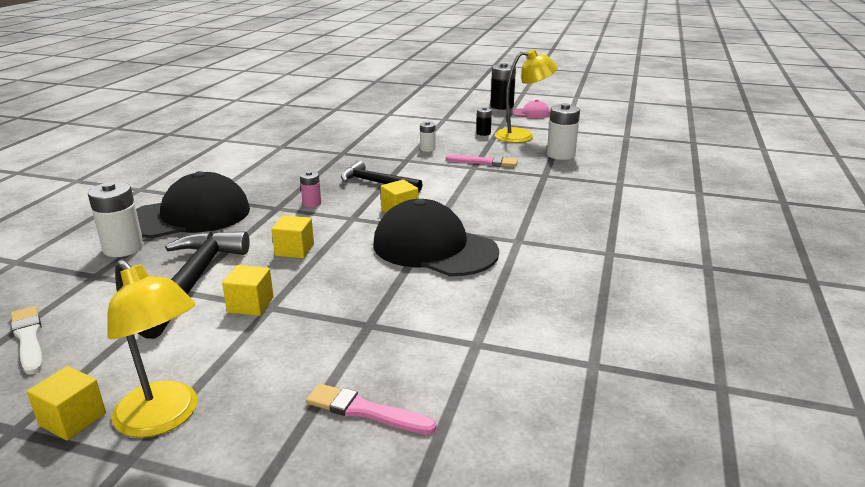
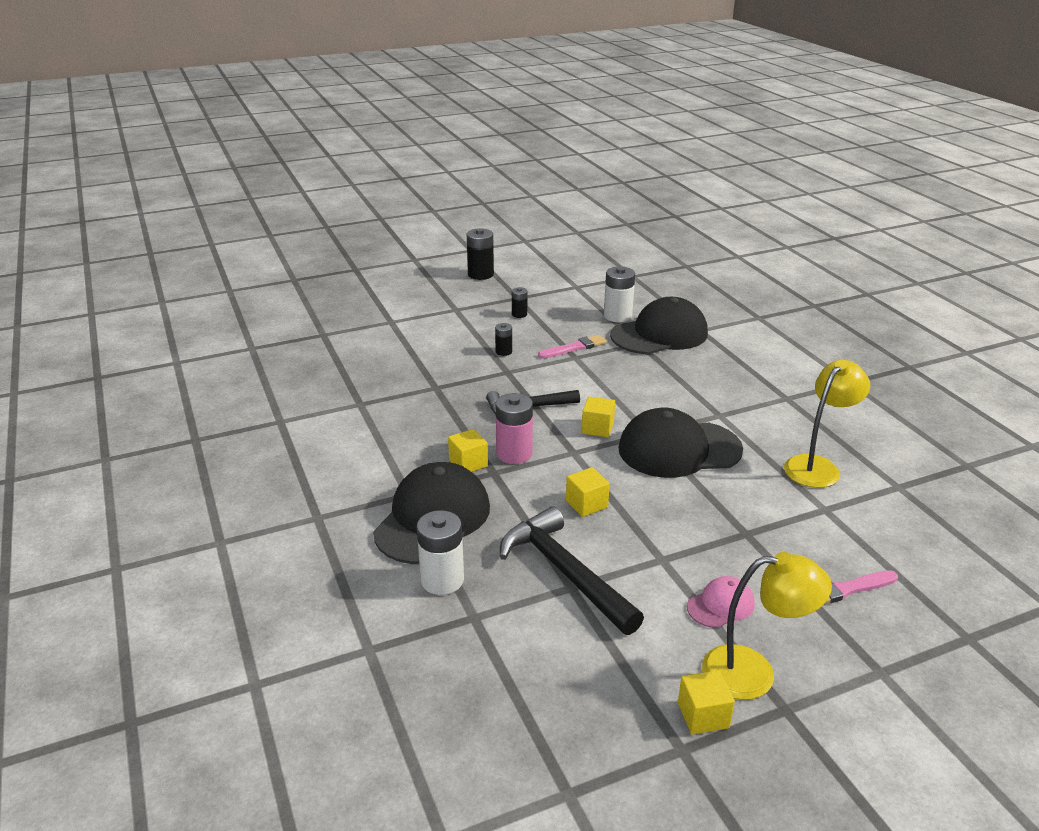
camera: 40 degrees left, 5 degrees up
(28, 338) = (542, 694): white brush -> none
(250, 305) = (646, 566): yellow cube -> yellow cube (468, 463)
(312, 203) = (514, 454): pink battery -> pink battery, size x1.81
(427, 149) = (503, 352): white battery -> black battery
(522, 136) = (556, 306): yellow lamp -> yellow lamp (817, 466)
(530, 113) = (520, 275): pink cap -> pink cap (721, 605)
(574, 175) = (659, 334): none -> black cap

